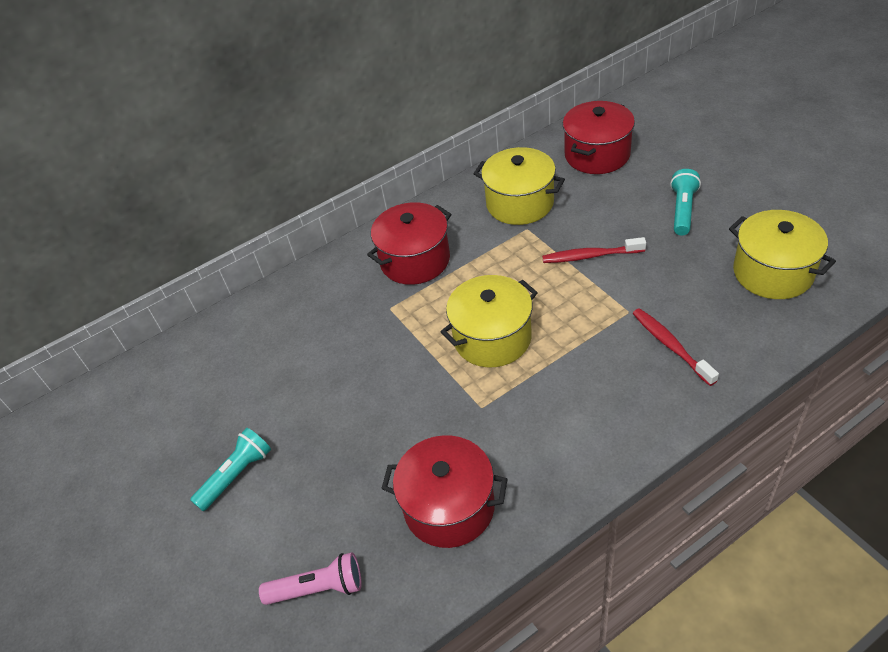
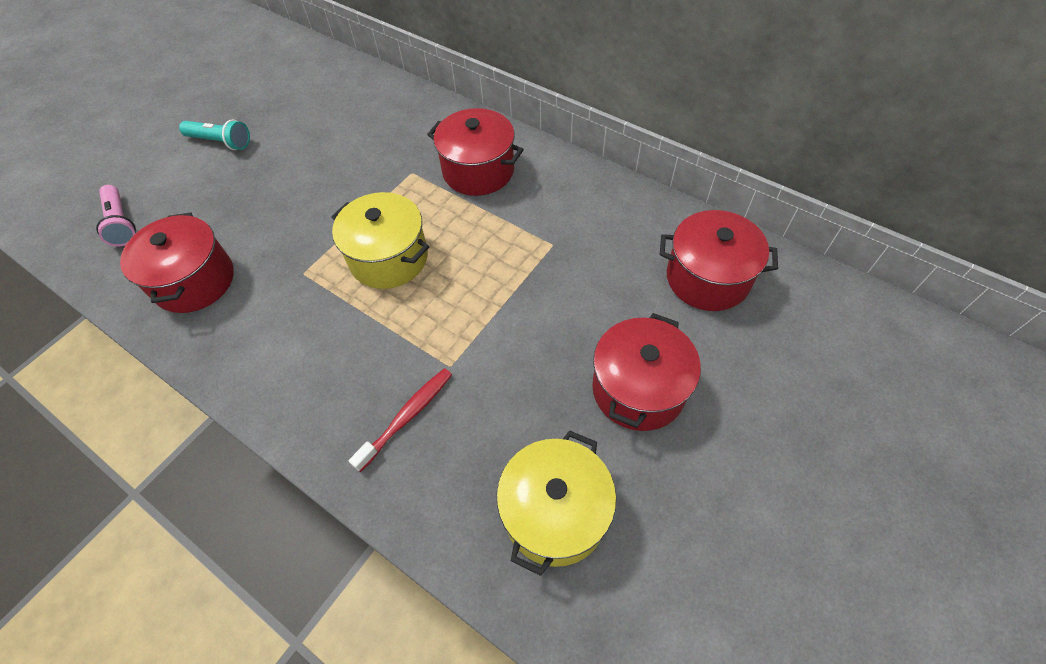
camera: 65 degrees right, 10 degrees up
(520, 203) = (591, 228): yellow pot -> none
(590, 256) = (527, 311): red toothbrush -> none
(682, 210) = (638, 389): turquoise flashlight -> red pot

